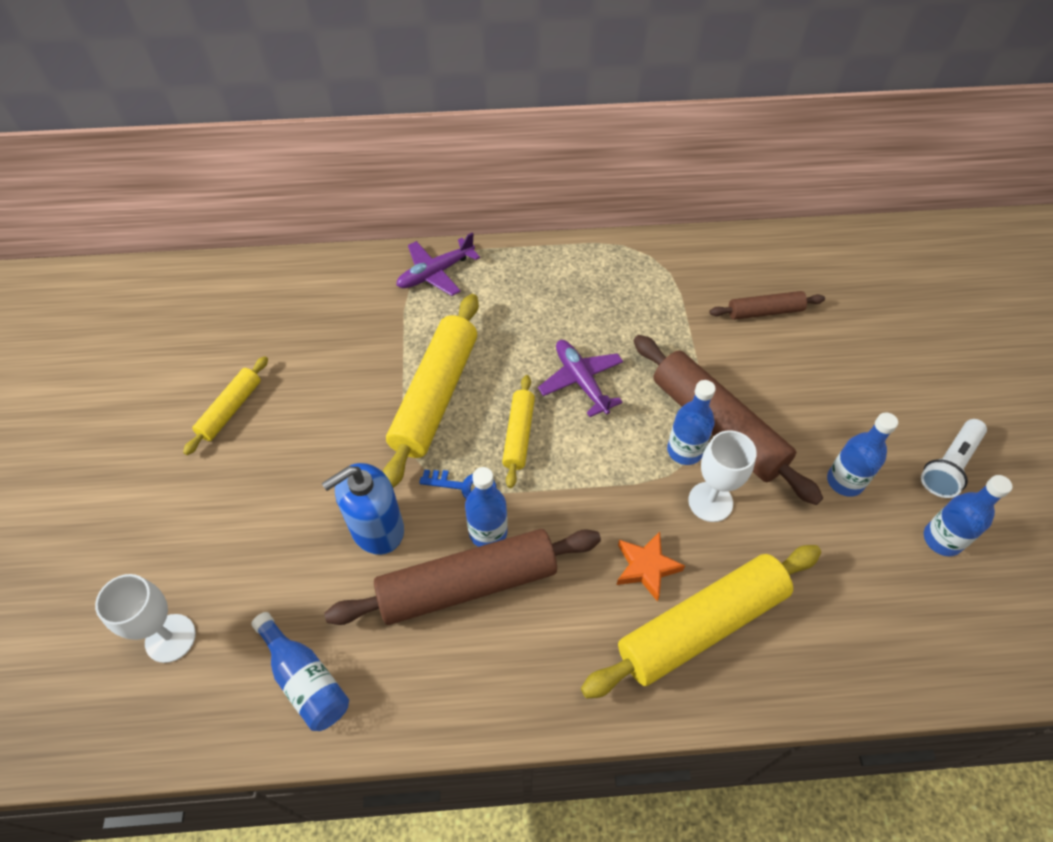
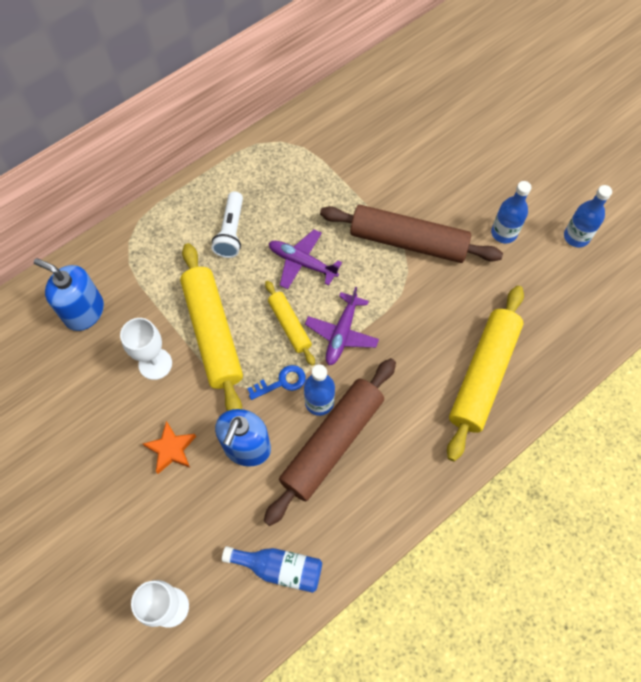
camera: 35 degrees left, 10 degrees up
(230, 410) = (73, 435): yellow rolling pin -> none
(334, 307) = (84, 311): none -> blue soap dispenser
(436, 273) = (139, 241): purple plane -> purple plane (342, 333)
(646, 567) = (429, 361): orange star -> orange star (171, 449)
(684, 450) = (400, 271): blue bottle -> none
(710, 502) = (437, 295): white goblet -> white goblet (155, 364)
(764, 311) = (384, 142): brown rolling pin -> none
(948, 465) = (553, 186): white flashlight -> white flashlight (231, 232)

